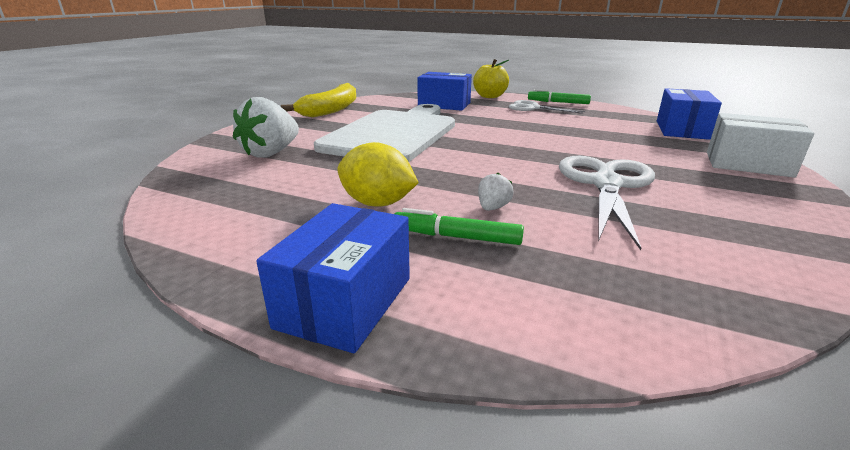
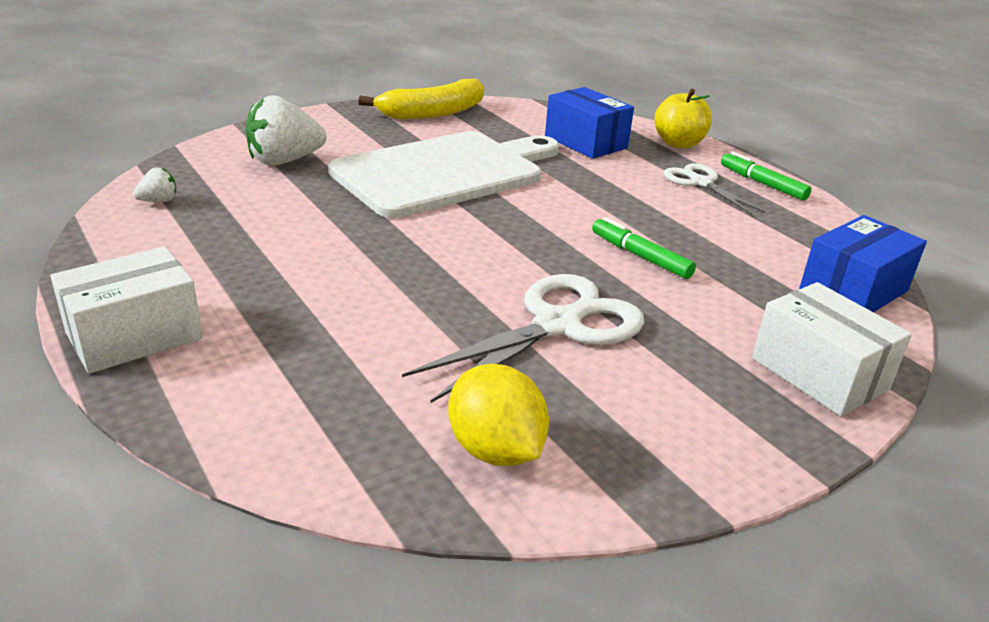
camera: 30 degrees right, 5 degrees up
(345, 302) = (134, 336): blue box -> white box
(377, 203) = (289, 257): yellow lemon -> yellow lemon (495, 450)
(457, 237) = (299, 319): green marker -> green marker (640, 256)
(492, 208) = (383, 303): white strawberry -> white strawberry (159, 201)

